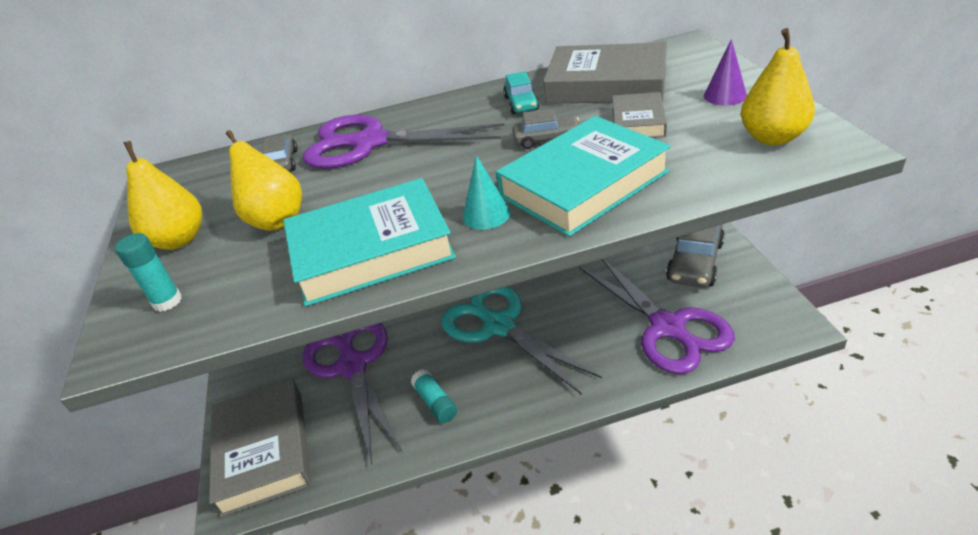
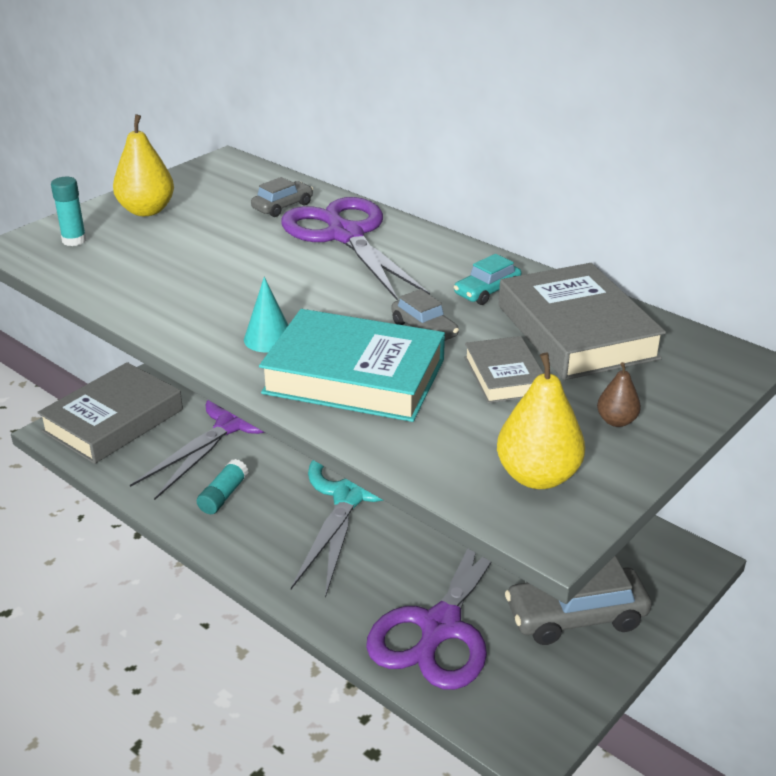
camera: 50 degrees right, 5 degrees down
(276, 220) = (198, 240): yellow pear -> none
(371, 250) = (183, 300): turquoise book -> none
(638, 122) = (504, 376): grey book -> grey book turned 75 degrees counterclockwise
(725, 95) = (616, 421): purple cone -> brown pear

